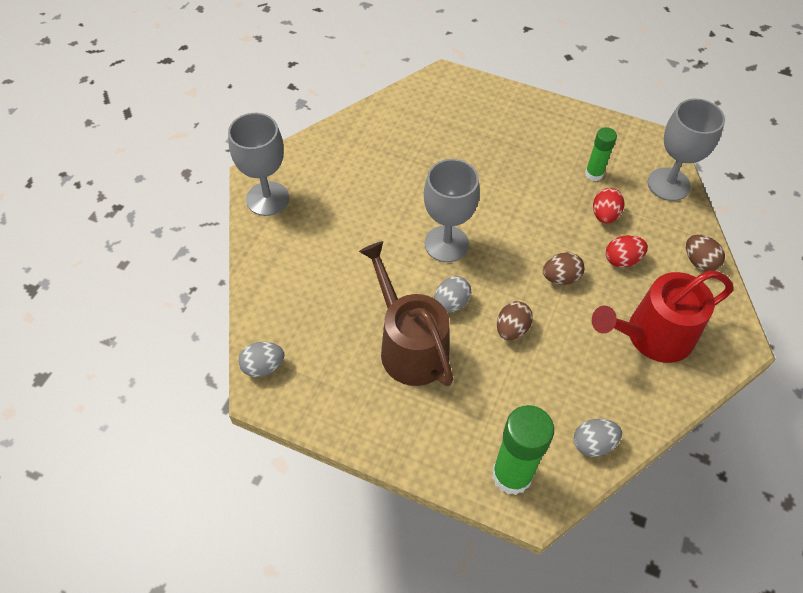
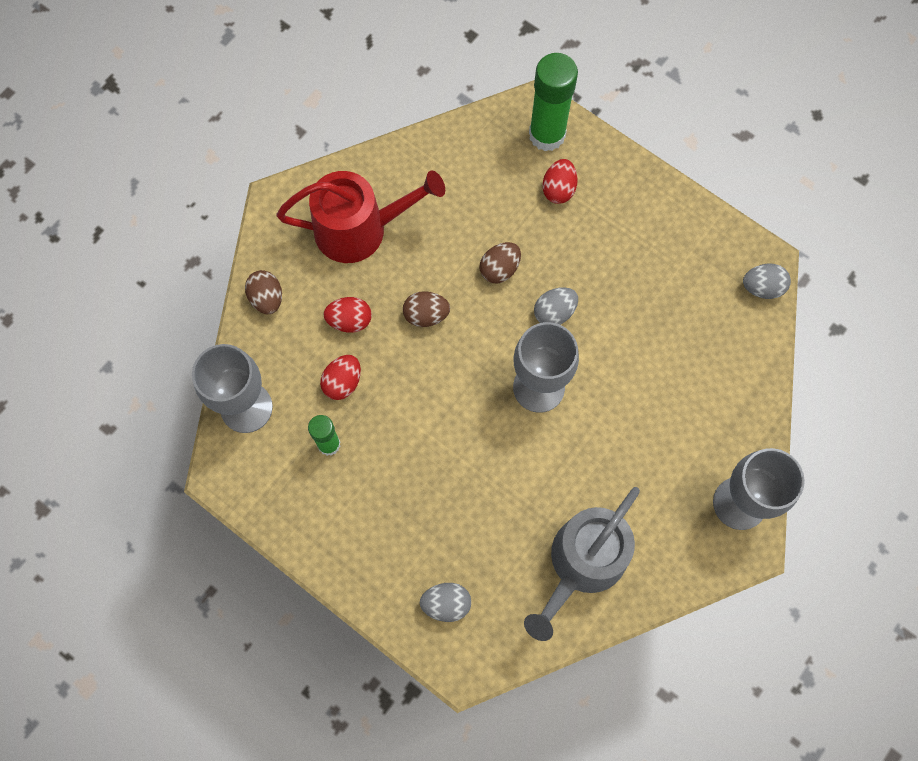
camera: 165 degrees left, 15 degrees up
(380, 141) = (582, 563): none -> grey watering can
(409, 346) = (610, 275): brown watering can -> none
(481, 418) = (558, 189): none -> red egg
(593, 443) = (463, 144): grey egg -> grey egg (446, 604)

